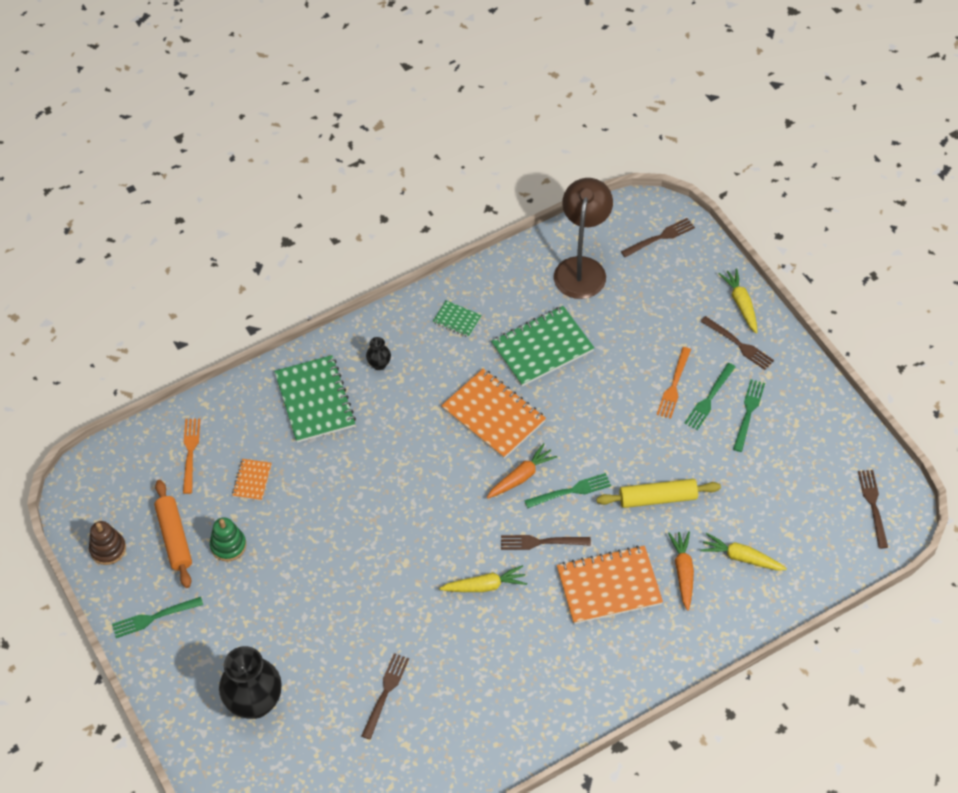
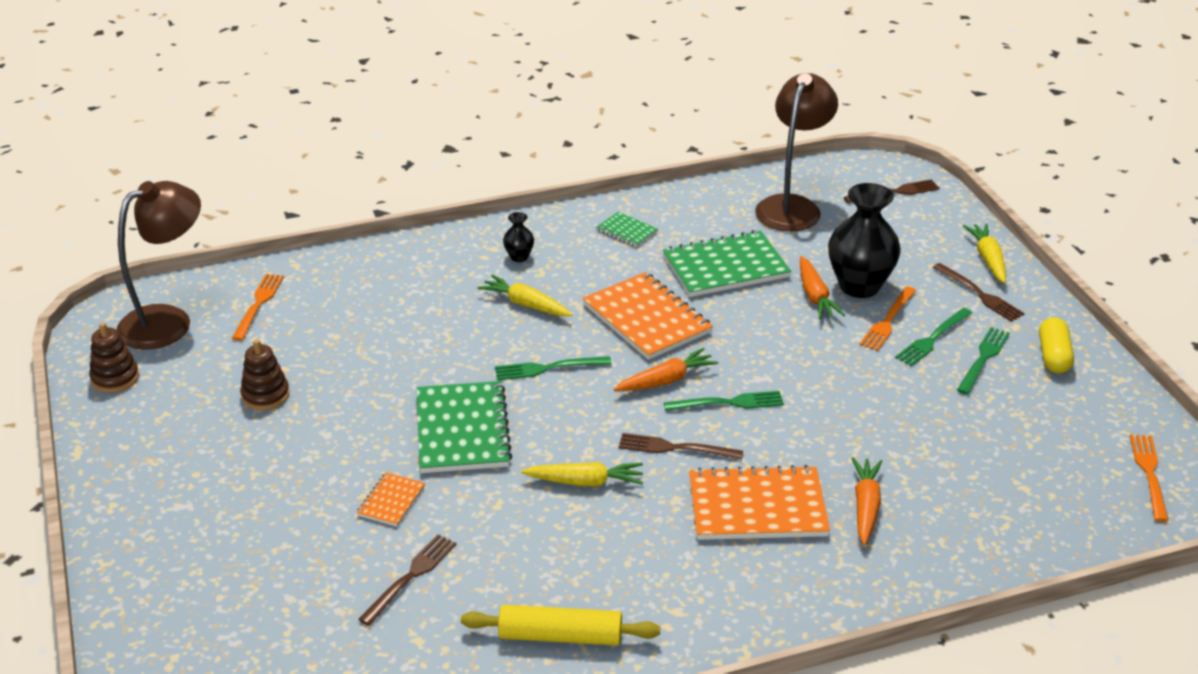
camera: 10 degrees right, 20 degrees down
(126, 483) = (168, 321): none -> brown lamp
(153, 618) = (138, 452): green fork -> green fork (547, 368)
(174, 538) = (202, 378): orange rolling pin -> none
(228, 545) = (265, 395): green stacking toy -> brown stacking toy
(252, 480) = (322, 339): orange notebook -> orange notebook (391, 501)
(255, 702) = (228, 560): black vase -> black vase (859, 286)
(315, 400) = (429, 278): green notebook -> green notebook (462, 430)
(616, 368) = (815, 296): none -> orange carrot
(657, 498) = (844, 425): yellow rolling pin -> yellow rolling pin (560, 636)
(741, 557) = (951, 503): yellow carrot -> yellow carrot (525, 304)
(799, 401) = (1053, 356): none -> yellow capsule
(873, 505) = (1149, 473): brown fork -> orange fork

